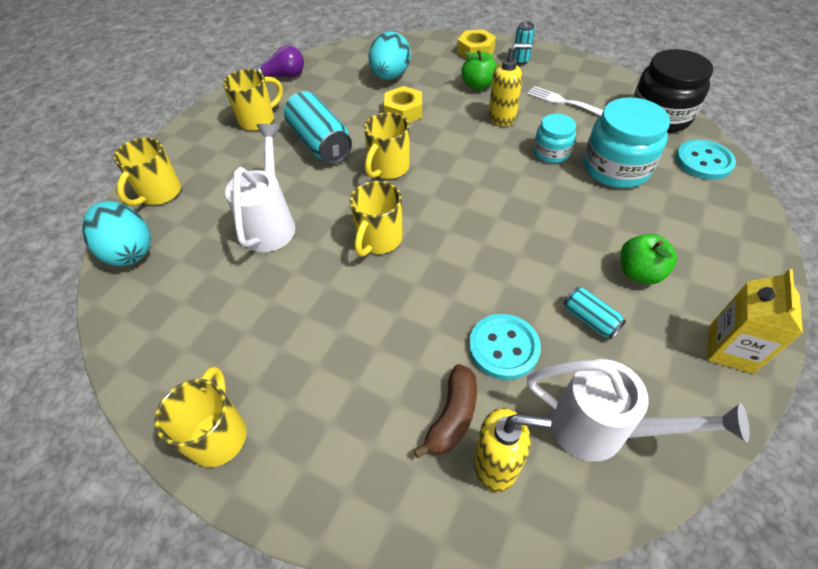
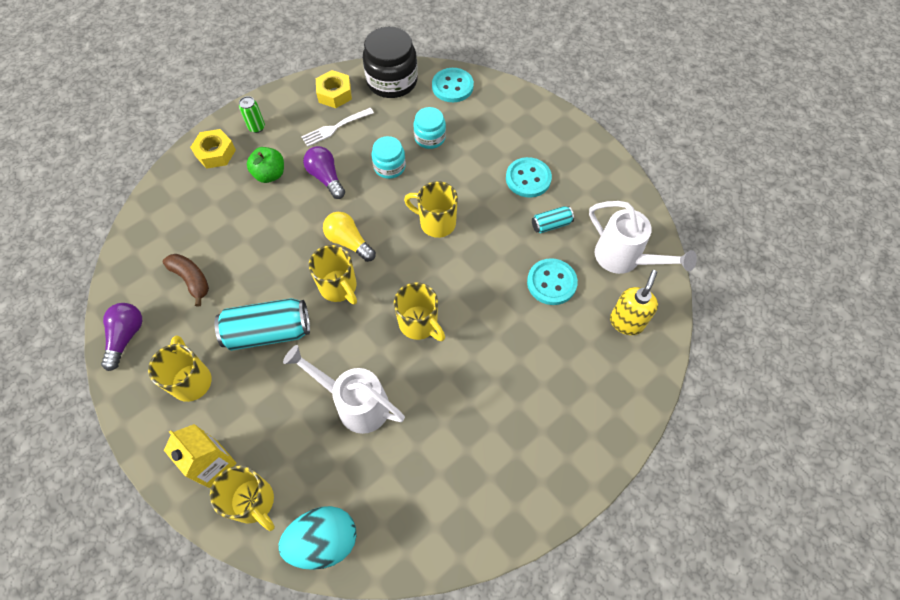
camera: 70 degrees left, 10 degrees up
(219, 435) = (549, 487): yellow mug -> yellow mug (436, 223)
(390, 76) = (203, 237): turquoise egg -> none
(403, 111) = (267, 247): yellow nut -> yellow nut (334, 94)
(442, 157) = (349, 242): none -> yellow light bulb
(452, 416) = (588, 333): brown banana -> brown banana (191, 280)
(502, 117) = (326, 178): yellow soap dispenser -> purple light bulb
(520, 60) = (257, 127): turquoise can -> green can
(601, 429) = (624, 259): white watering can -> white watering can turned 90 degrees clockwise
(615, 168) = (430, 137): turquoise jar -> turquoise jar, size x0.58
(639, 273) = (528, 178): green apple -> turquoise button
(730, 349) = (600, 168): yellow carton -> yellow carton (213, 464)

